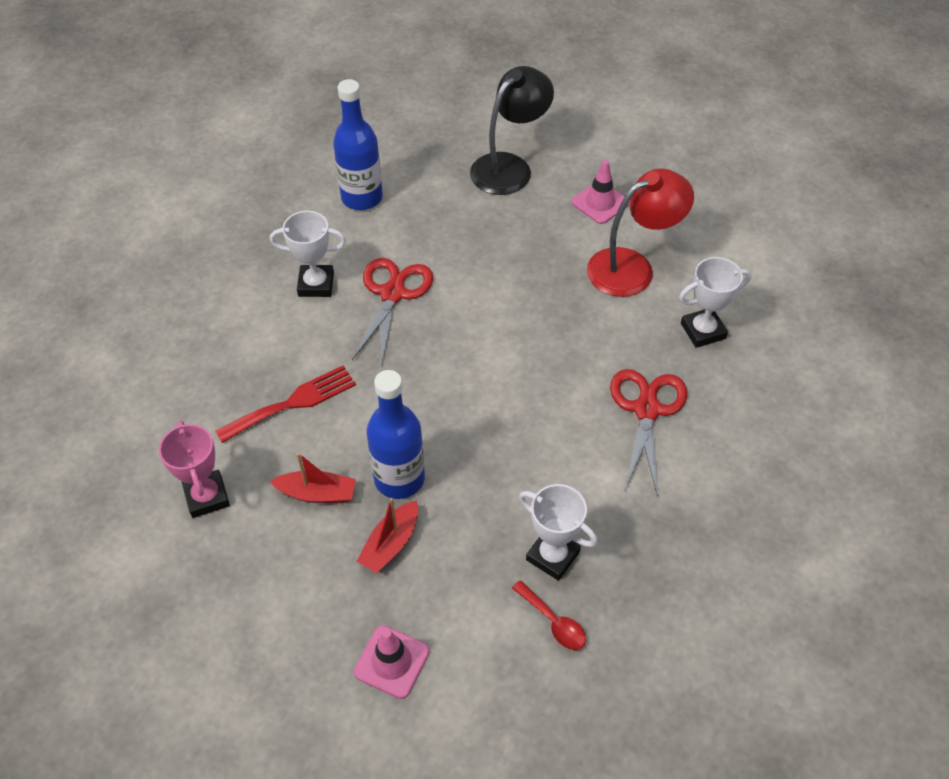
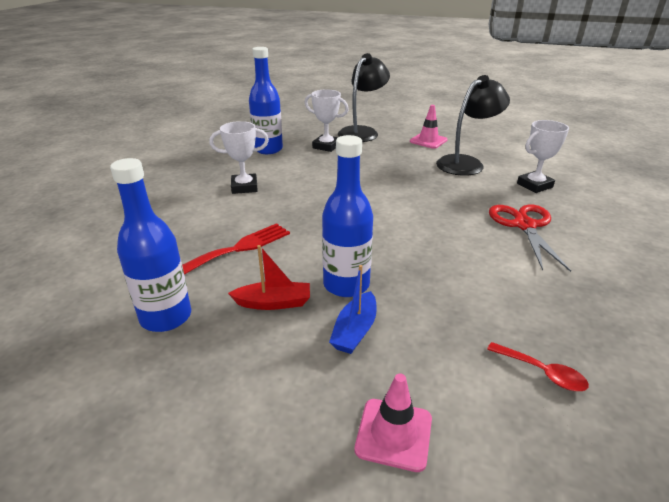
camera: 10 degrees left, 20 degrees down
(207, 497) = (166, 317): pink trophy -> blue bottle
(390, 544) = (355, 331): red boat -> blue boat
(392, 294) = (304, 187): red scissors -> none
(552, 556) = (509, 321): white trophy -> white trophy (326, 146)
(632, 267) = (466, 163): red lamp -> black lamp

